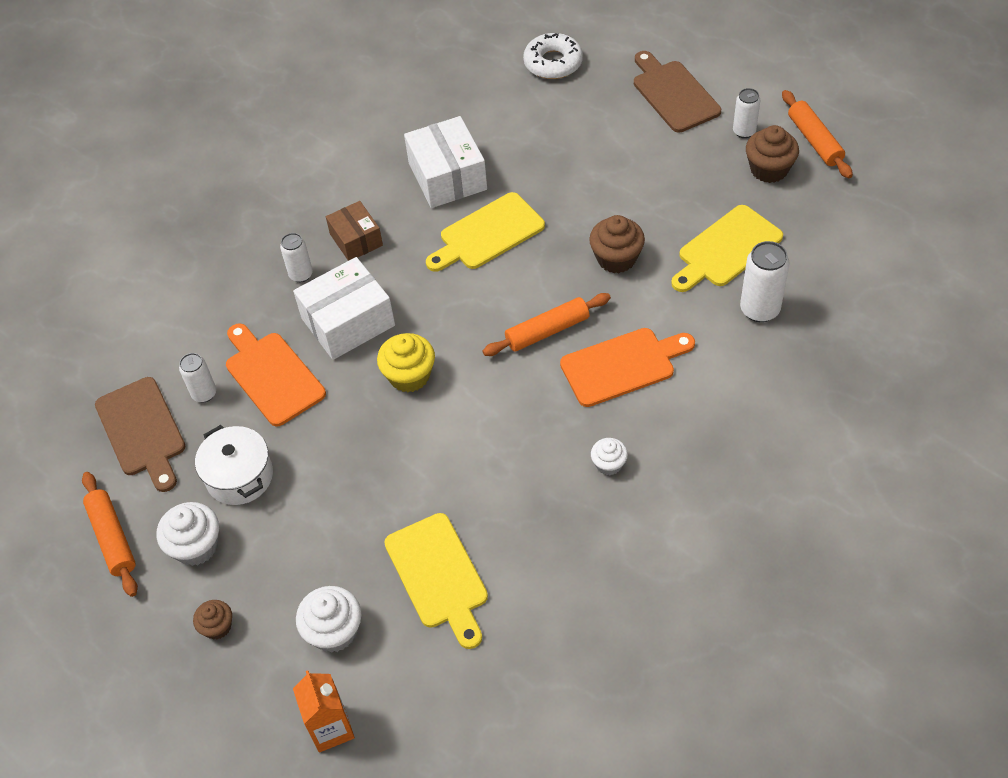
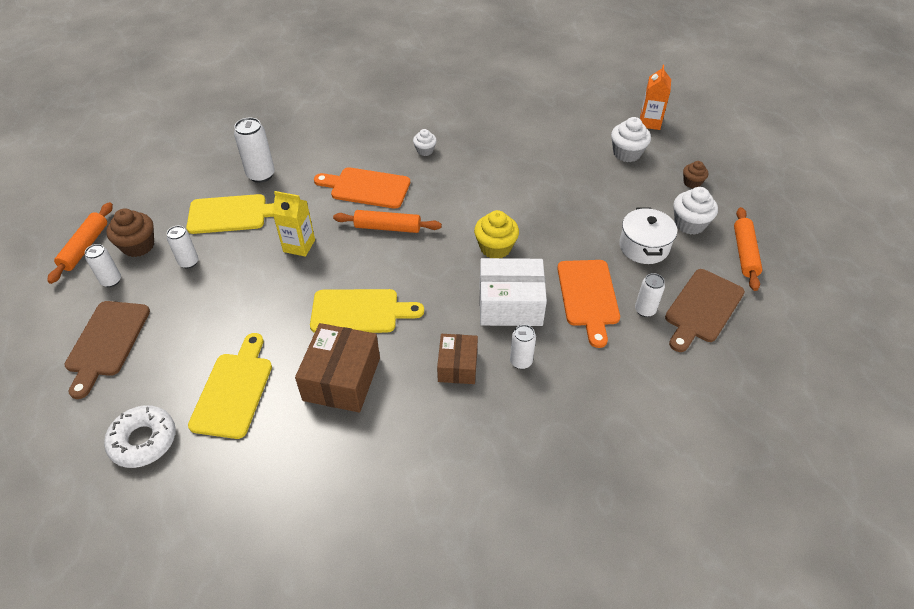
camera: 150 degrees left, 5 degrees down
(142, 431) = (702, 308): brown cutting board -> brown cutting board turned 150 degrees counterclockwise
(438, 575) = (555, 149): yellow cutting board -> yellow cutting board (234, 390)
(447, 176) = (342, 379): white box -> brown box
(616, 258) = (299, 246): brown cupcake -> yellow carton
(700, 183) = (189, 262): none -> white can

